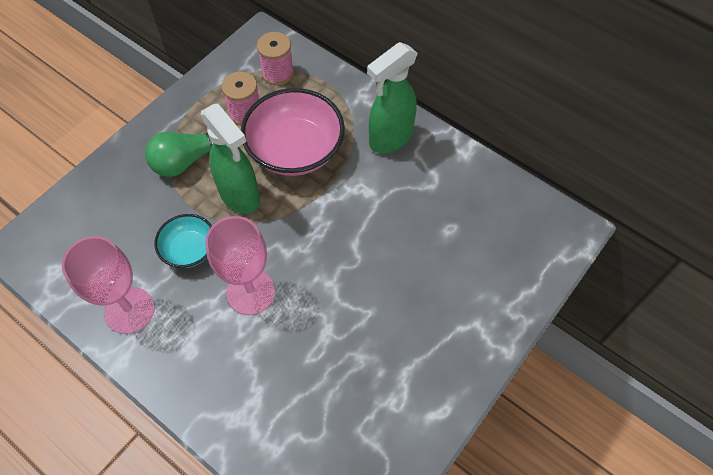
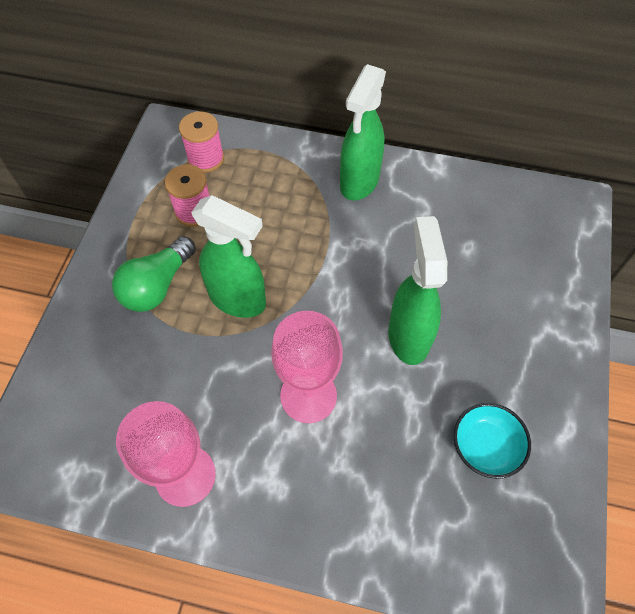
camera: 25 degrees left, 0 degrees up
(189, 249) = (215, 379): turquoise bowl -> turquoise bowl (485, 447)
(295, 150) = (270, 229): pink bowl -> none
(355, 280) = (408, 336): none -> green spray bottle

